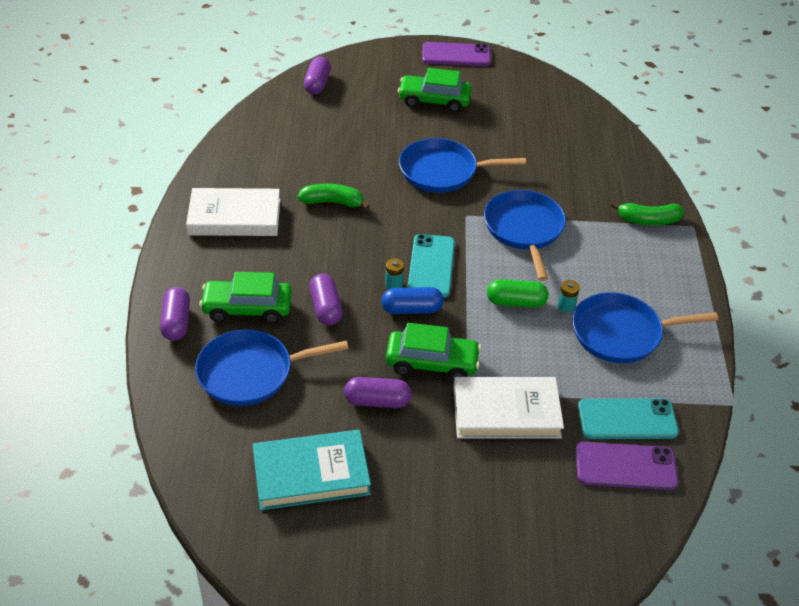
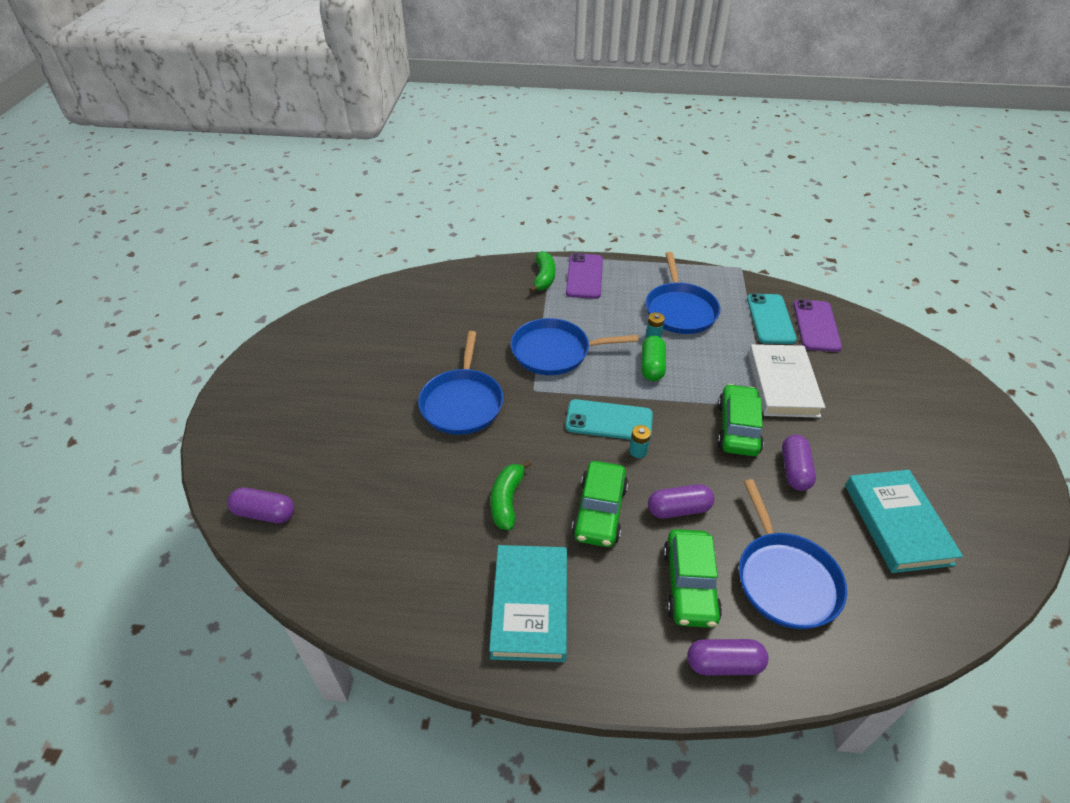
camera: 85 degrees left, 0 degrees up
(234, 217) = (530, 605): white book -> turquoise book
(412, 309) = (671, 439): blue capsule -> none
(434, 101) = (335, 401): green car -> green car (600, 511)
(456, 55) = (251, 377): purple phone -> purple phone (584, 276)

